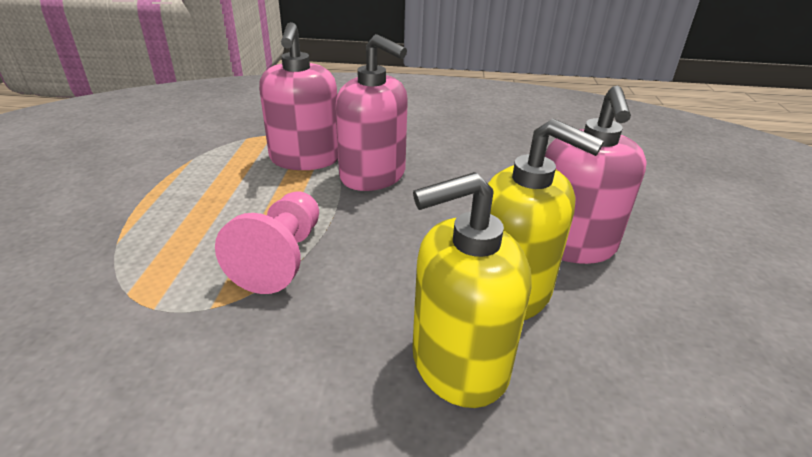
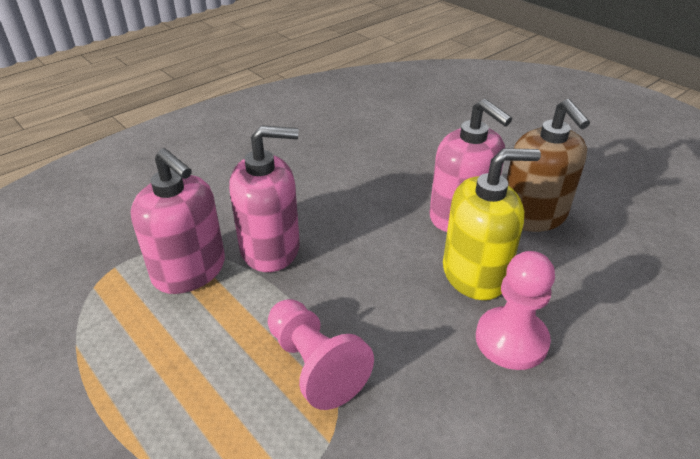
camera: 45 degrees left, 5 degrees up
(459, 363) = (511, 340): yellow soap dispenser -> pink pawn
(660, 290) = (533, 215): none -> brown soap dispenser

